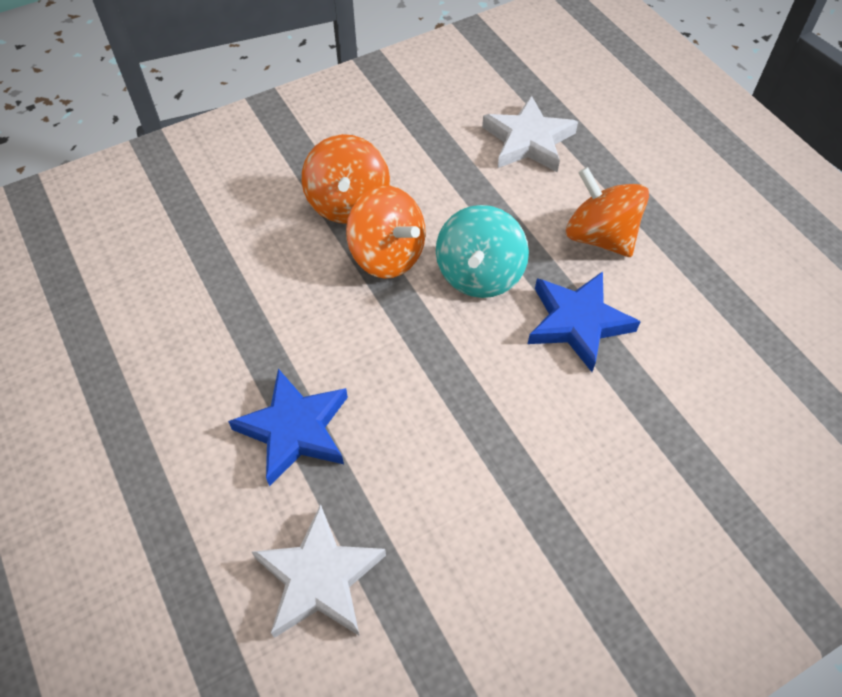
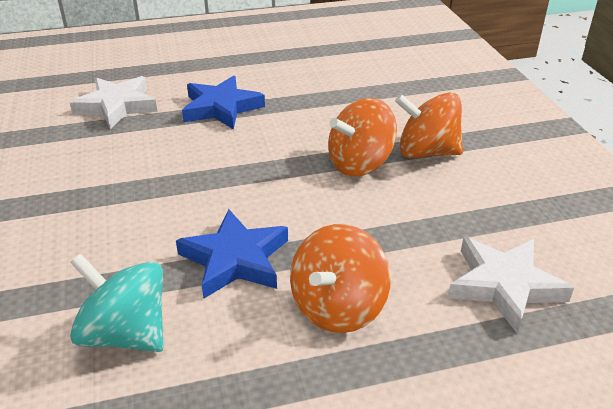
camera: 105 degrees right, 20 degrees down
(479, 274) = (319, 210): turquoise spinning top -> turquoise spinning top (126, 333)
(600, 236) = (338, 307): orange spinning top -> orange spinning top turned 150 degrees clockwise

